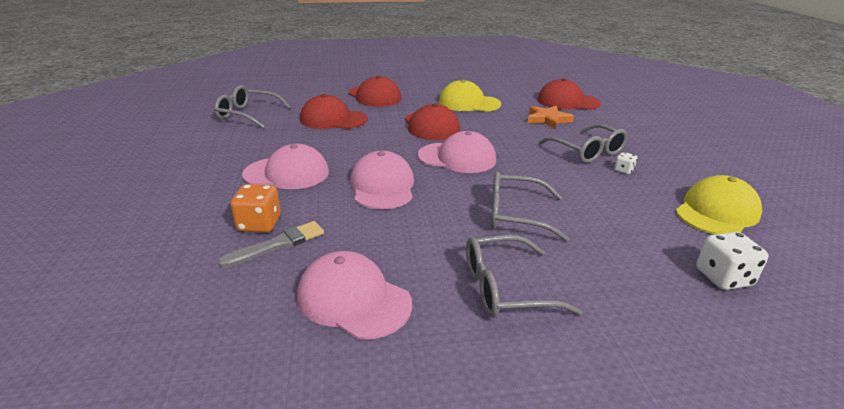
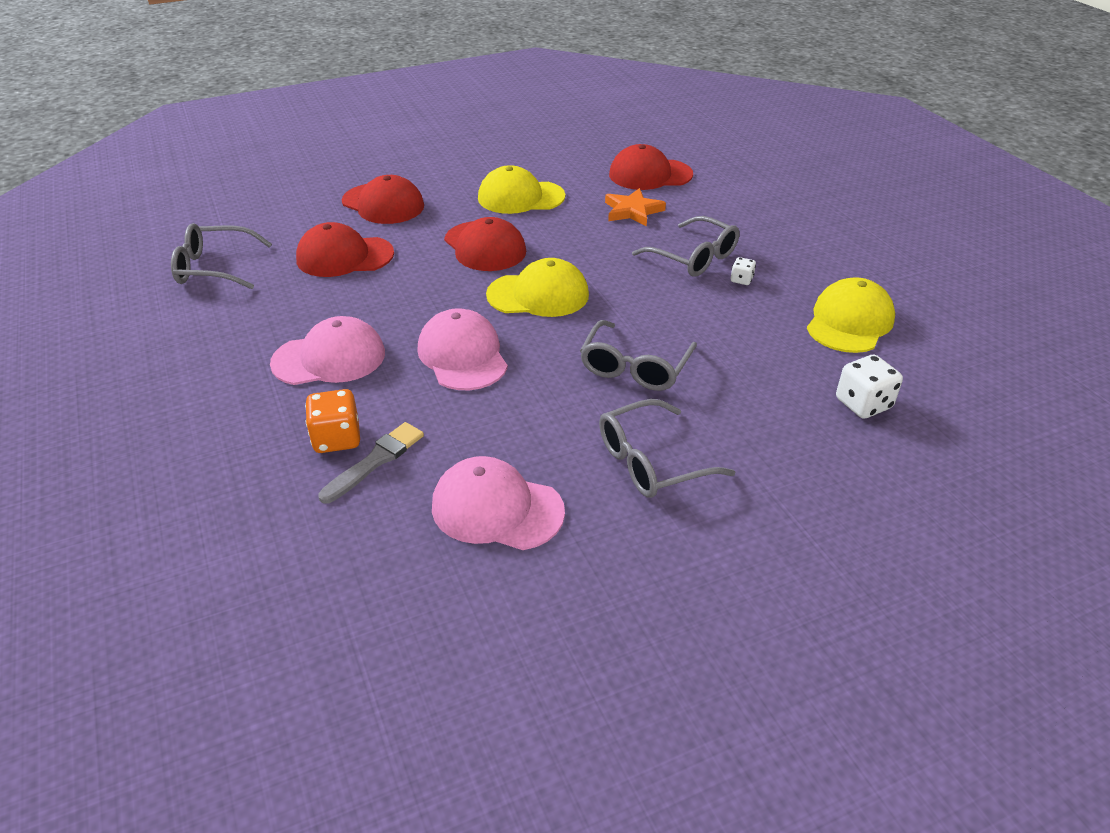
camera: 15 degrees left, 10 degrees up
(457, 158) = (538, 295): pink cap -> yellow cap
(515, 215) = (635, 367): grey glasses -> grey glasses turned 60 degrees counterclockwise

